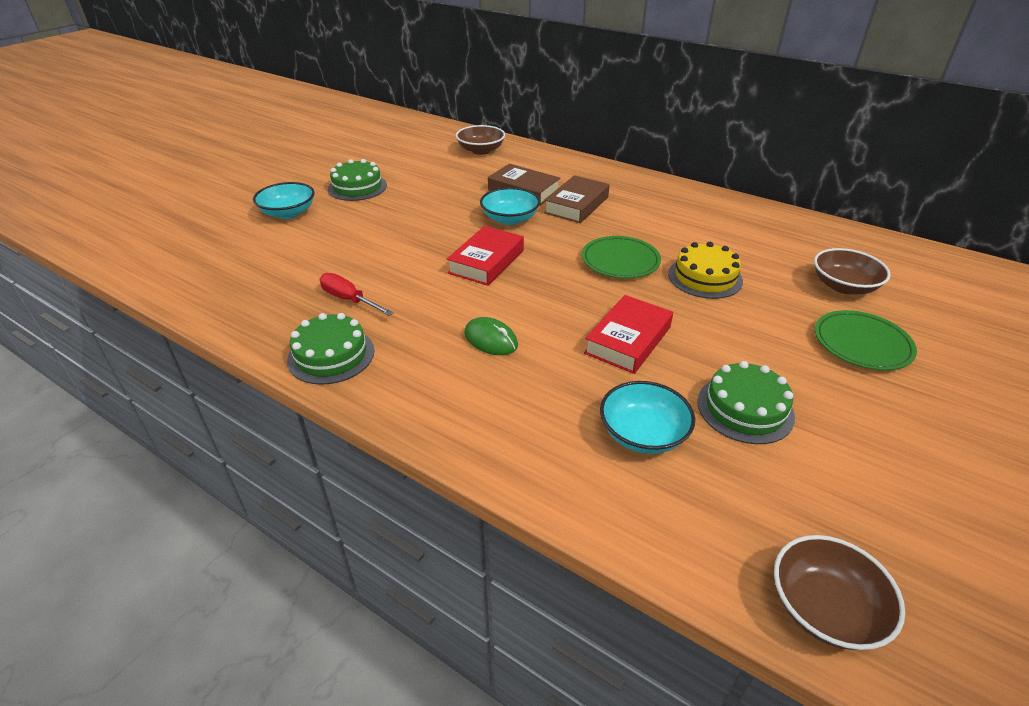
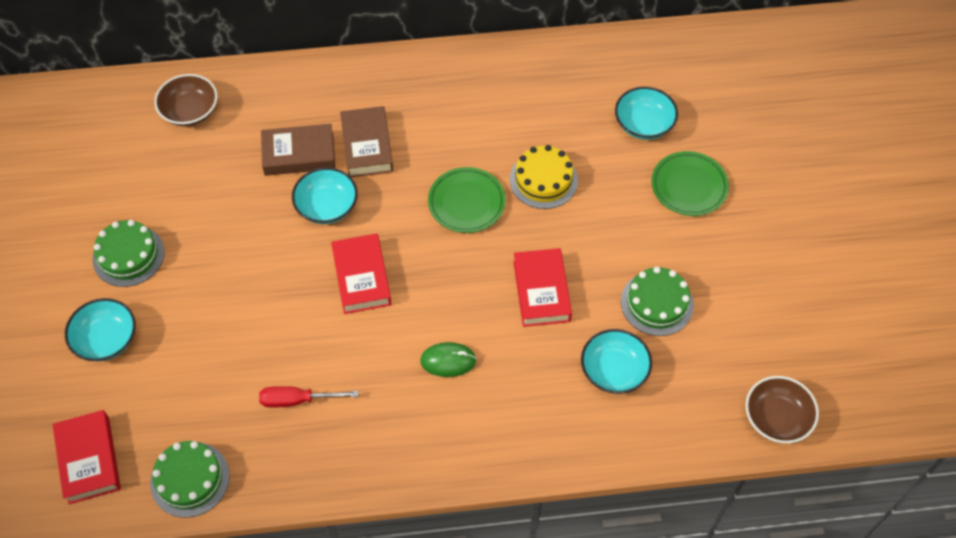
camera: 40 degrees left, 20 degrees up
(188, 257) = (89, 459): none -> red book
(331, 355) = (349, 461): green cake -> green cake (190, 479)
(843, 286) = (643, 124): brown bowl -> turquoise bowl

